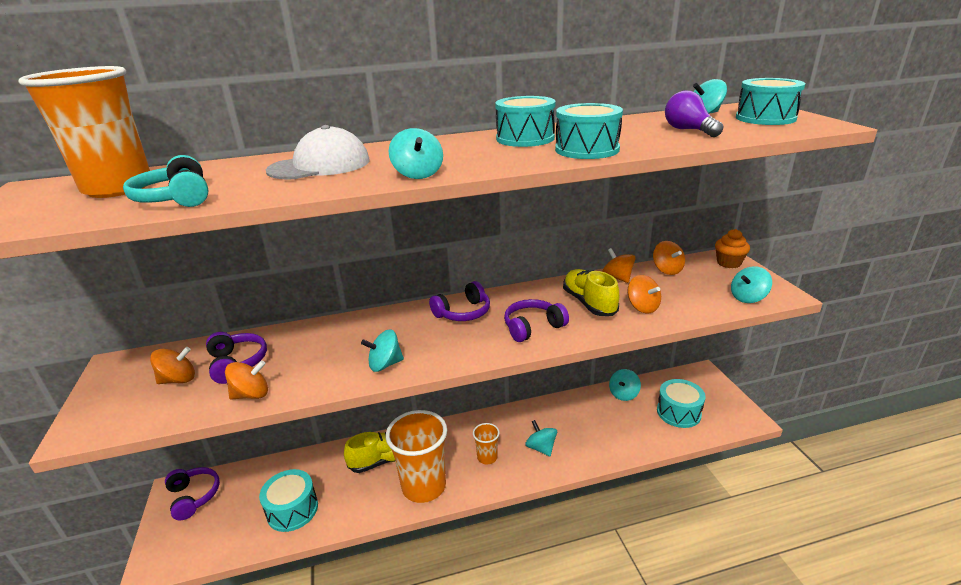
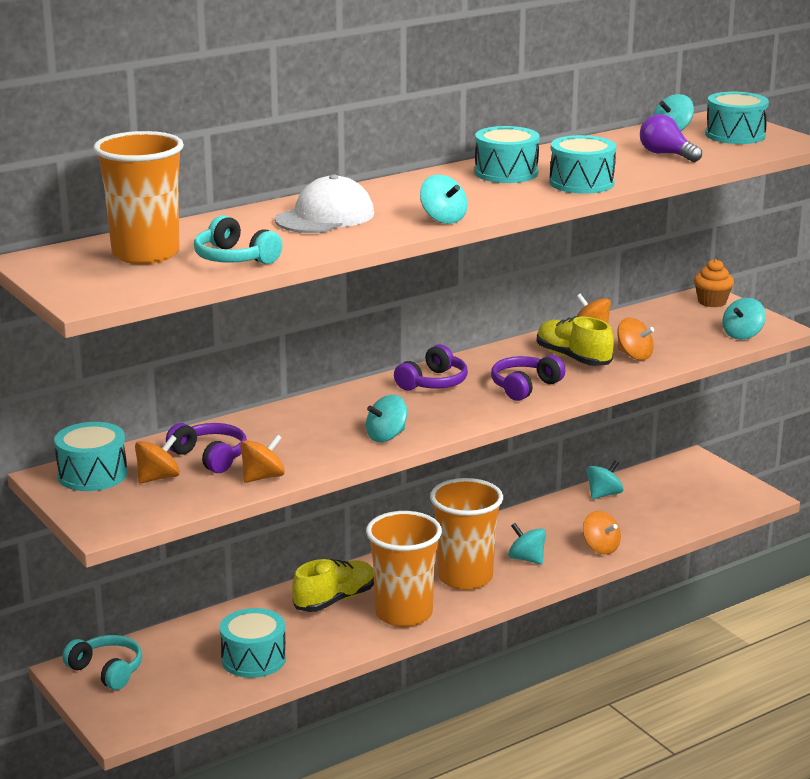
camera: 20 degrees left, 5 degrees down
(193, 496) = (107, 671): purple headphones -> turquoise headphones
(487, 457) = (465, 577): orange cup -> orange cup, size x2.08
(623, 394) = (604, 494): turquoise spinning top -> turquoise spinning top turned 150 degrees counterclockwise
(667, 270) = (645, 316): orange spinning top -> orange spinning top (600, 548)
(678, 412) = (677, 503): turquoise drum -> turquoise drum (92, 474)

